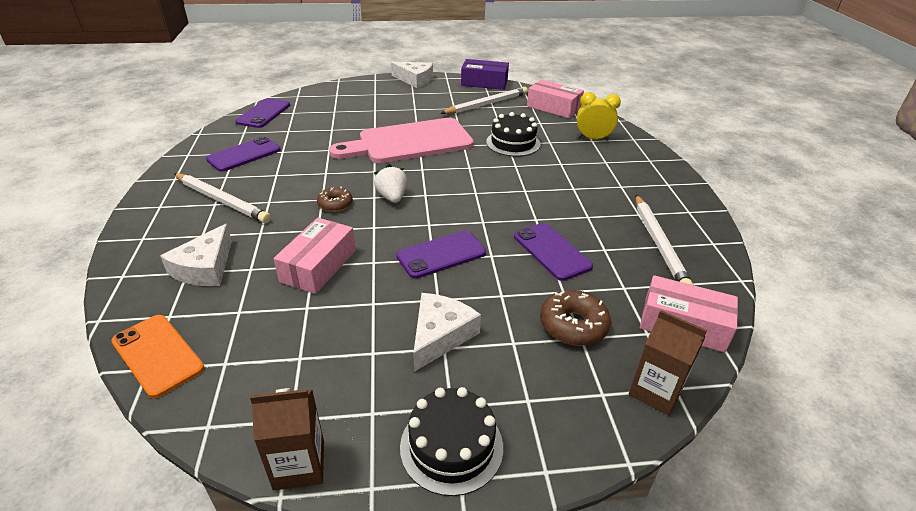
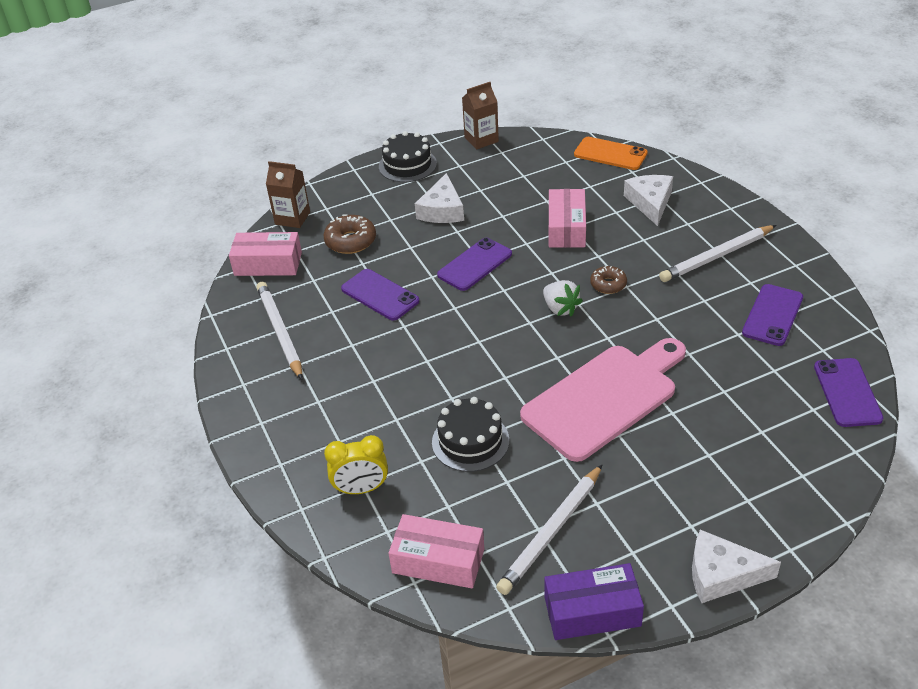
camera: 165 degrees right, 5 degrees up
(222, 201) = (716, 256): white pencil -> white pencil turned 45 degrees counterclockwise

